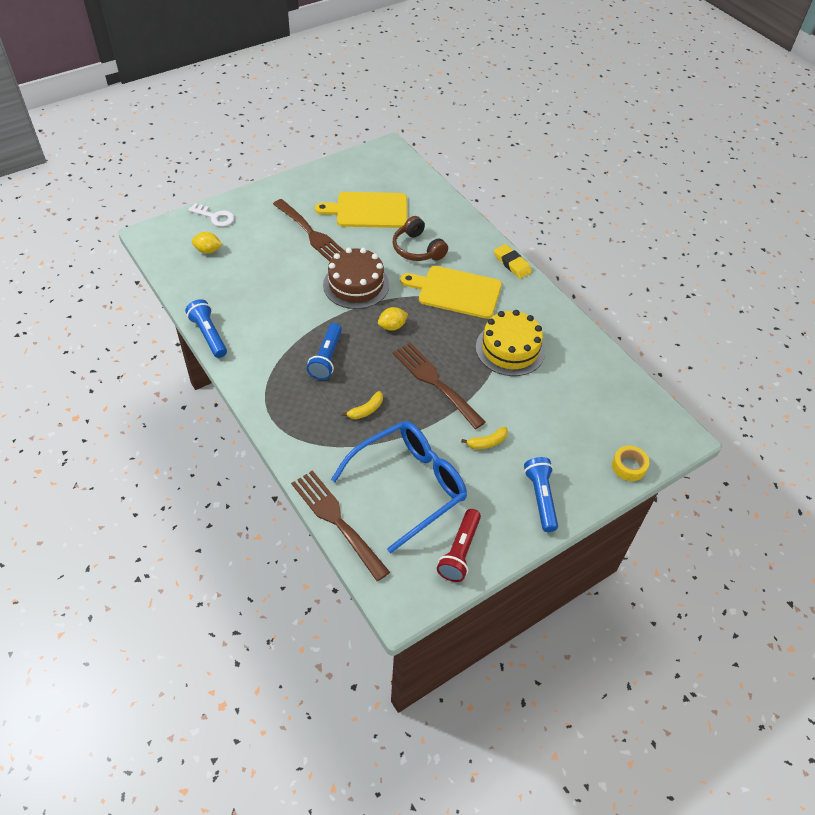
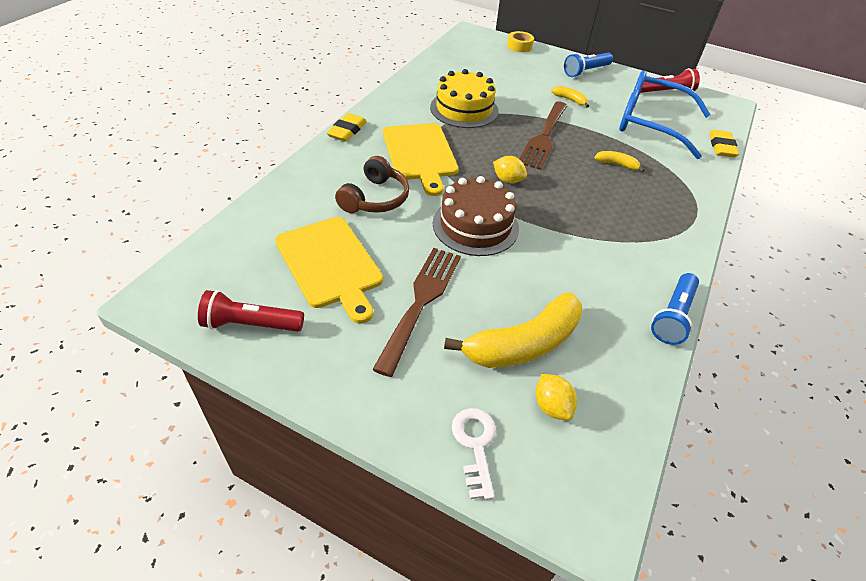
camera: 120 degrees left, 5 degrees down
(250, 259) = (523, 344): none -> yellow banana
(326, 358) = (593, 208): blue flashlight -> none
(336, 520) = (721, 147): brown fork -> yellow eraser
(345, 172) = (250, 324): none -> red flashlight

